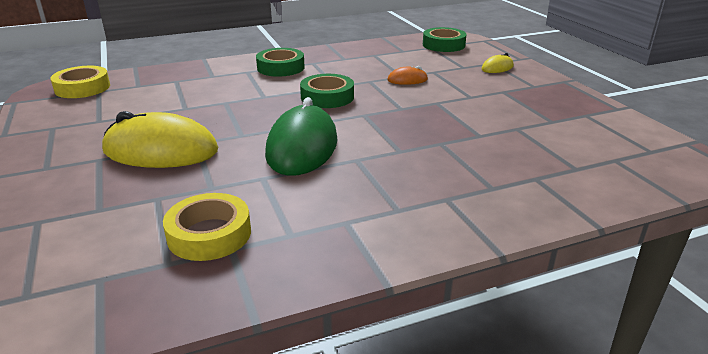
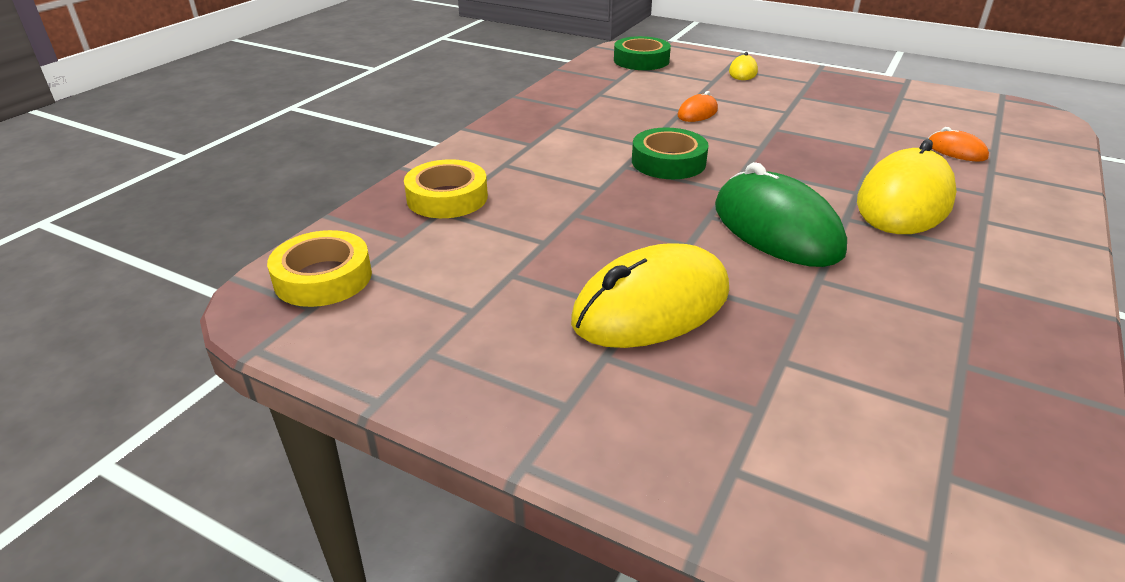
camera: 40 degrees left, 5 degrees up
(209, 234) = (916, 363): yellow tape -> yellow tape (447, 197)
(280, 68) = (534, 145): green tape -> none
(417, 167) = (904, 201): none -> yellow mouse
(539, 157) = (956, 151): none -> orange mouse

